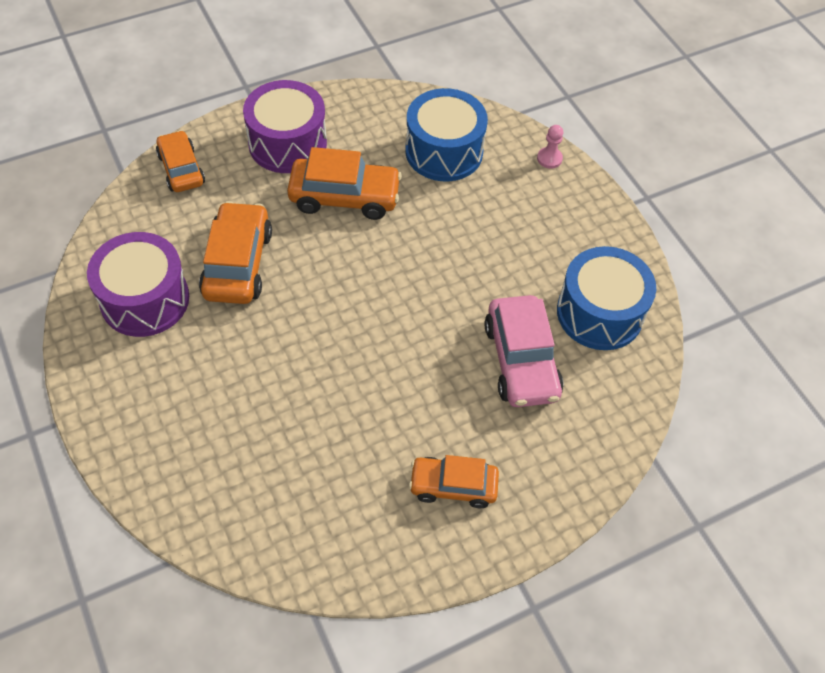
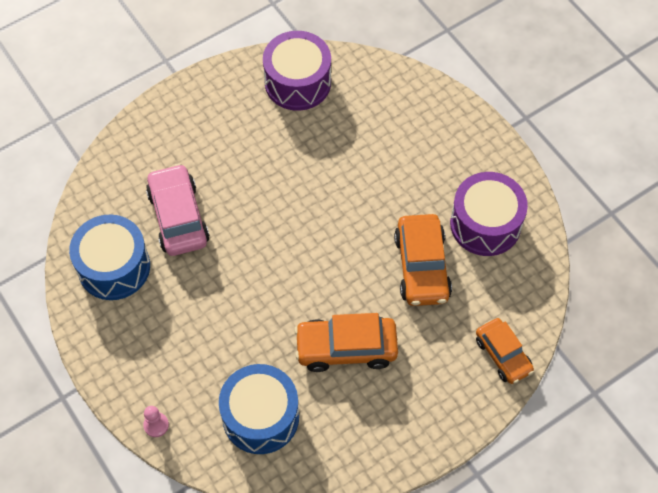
camera: 175 degrees right, 5 degrees up
(287, 143) = (413, 401): purple drum -> purple drum (297, 82)
(453, 486) = (223, 121): orange car -> none

